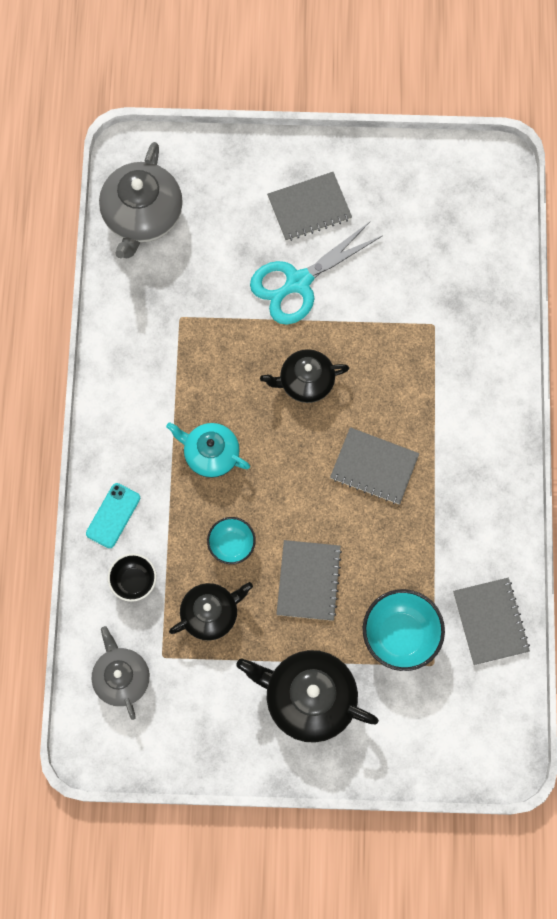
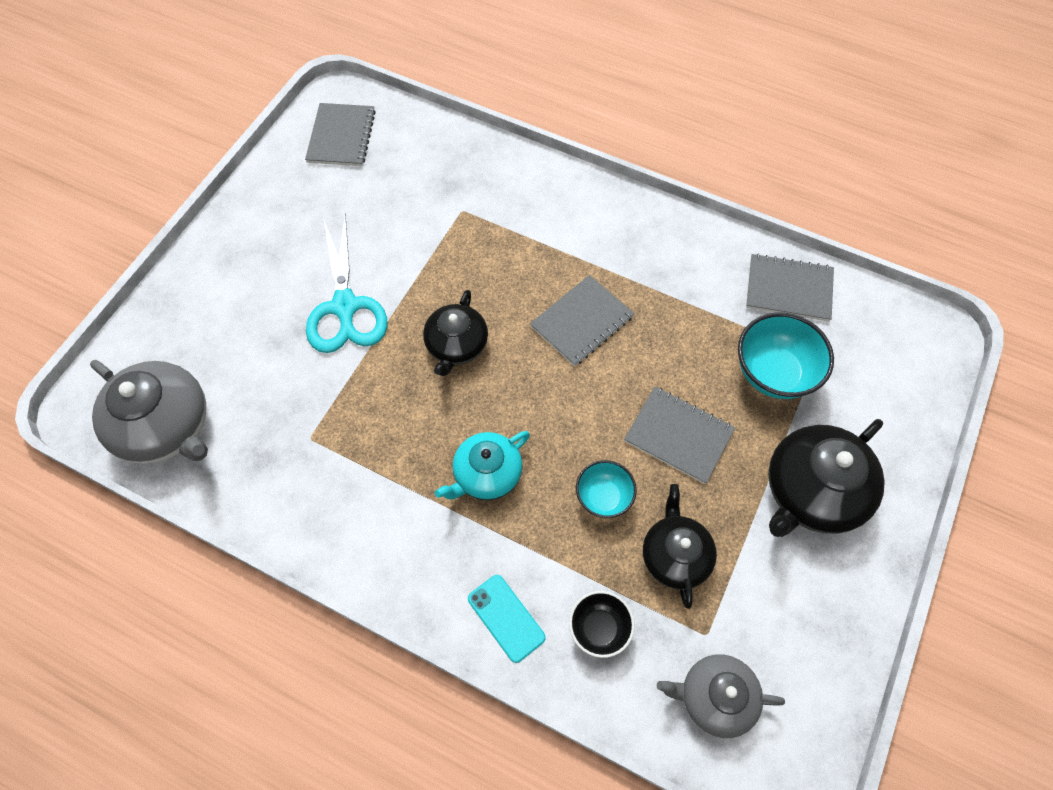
camera: 65 degrees left, 10 degrees down
(309, 208) = (272, 263): grey notebook -> grey notebook (341, 136)

